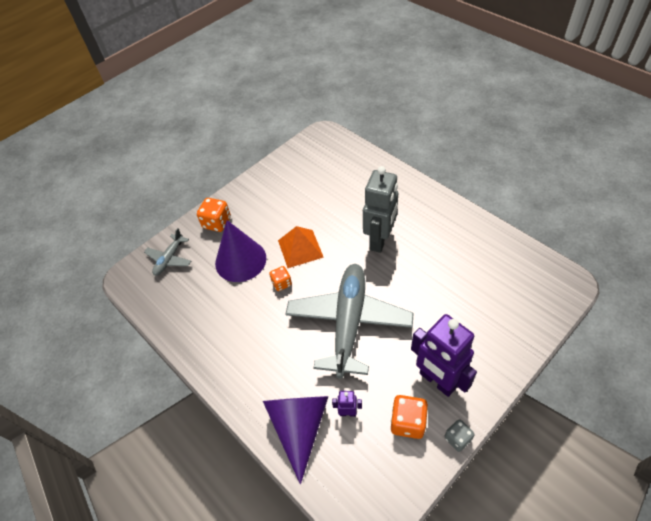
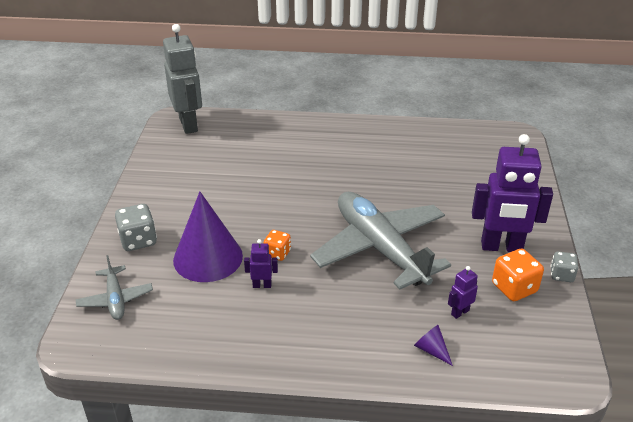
camera: 45 degrees left, 15 degrees down
(217, 223) = (138, 240): orange dice -> grey dice
(250, 302) = (262, 285): none -> purple robot
(299, 427) = (431, 350): purple cone -> purple cone, size x0.41
(300, 248) = (263, 217): orange pyramid -> none
(380, 240) = (334, 175): grey robot -> grey robot (189, 124)

